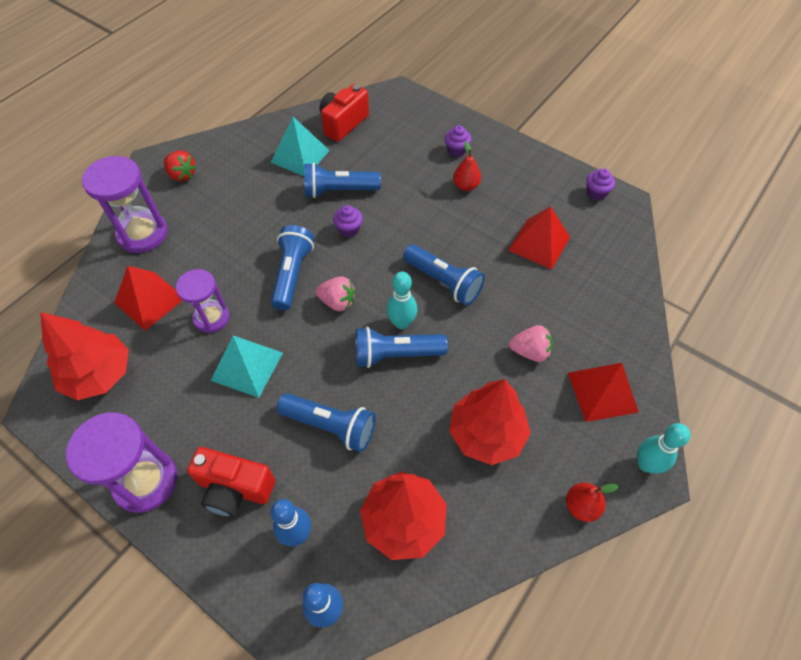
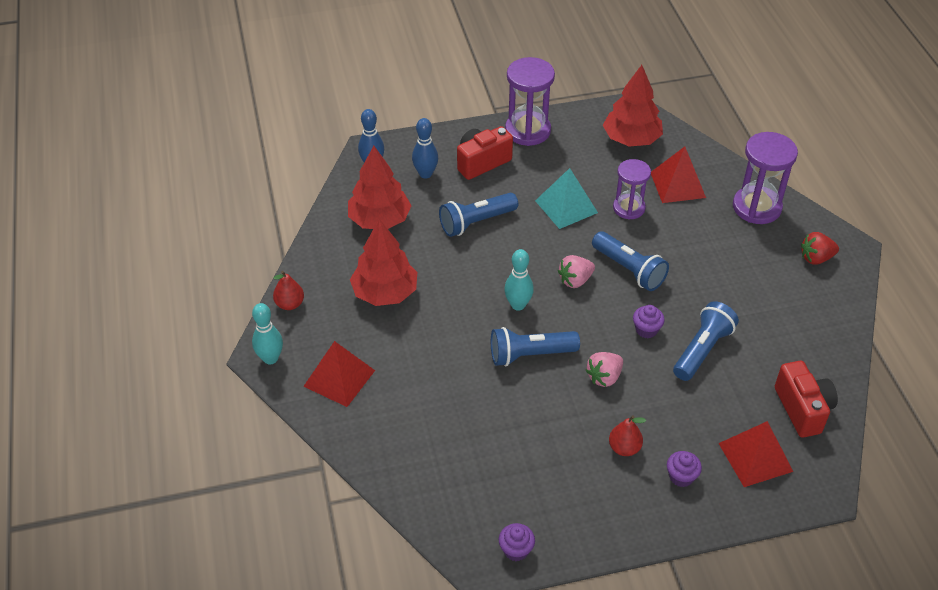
camera: 130 degrees right, 10 degrees down
(300, 156) = (776, 349): turquoise pyramid -> none
(396, 354) = (494, 285): blue flashlight -> none
(530, 351) = (414, 362): pink strawberry -> pink strawberry (604, 377)
(539, 243) = (503, 450): red pyramid -> red pyramid (755, 457)

